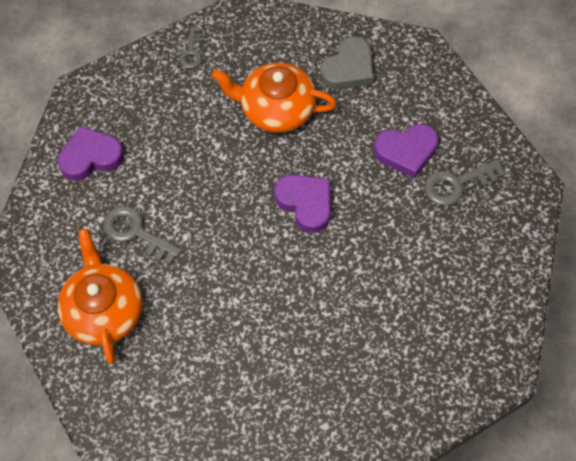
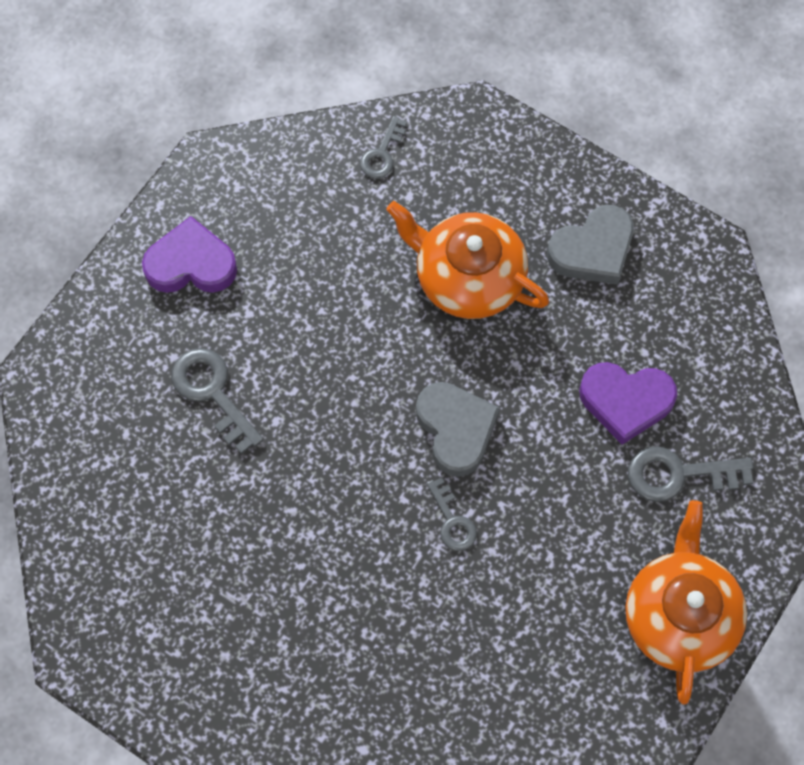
camera: 20 degrees right, 5 degrees up
(104, 310) = (133, 487): orange teapot -> orange teapot (680, 615)
(305, 203) = (456, 429): purple heart -> grey heart
(326, 260) = (452, 521): none -> grey key

